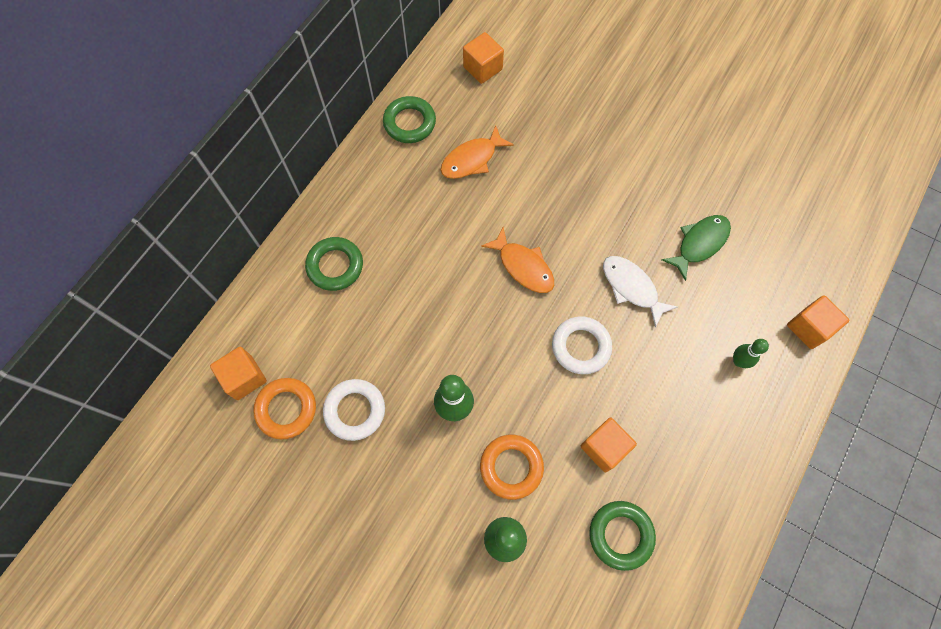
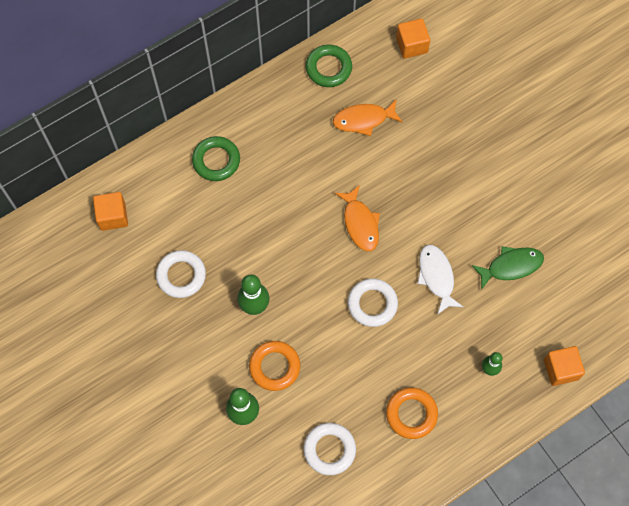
camera: 25 degrees right, 0 degrees up
(286, 409) = (133, 252): orange ring -> orange ring (411, 414)
(604, 447) = (350, 384): orange cube -> none
(620, 535) = (329, 449): green ring -> white ring

